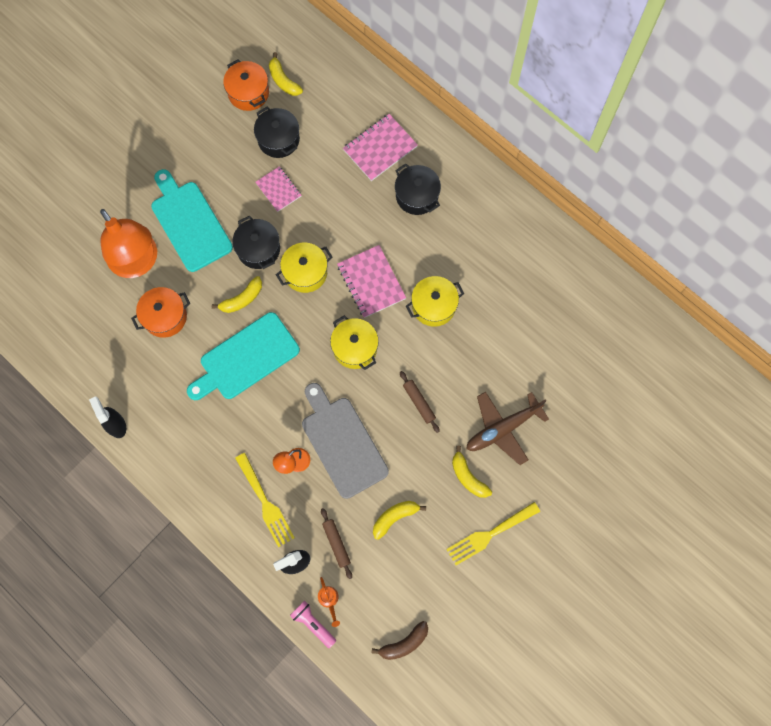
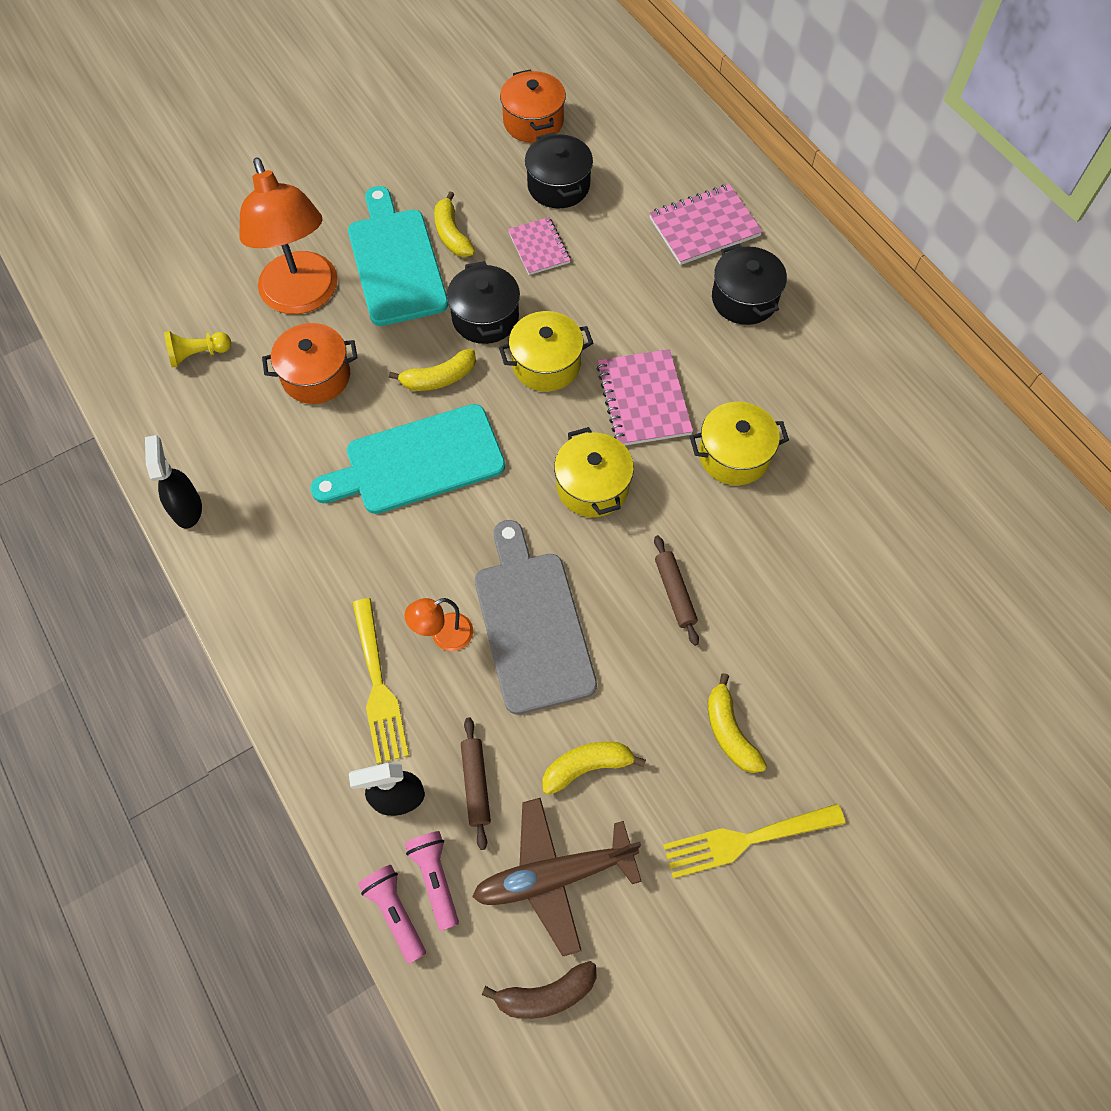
camera: 15 degrees right, 10 degrees down
(85, 320) = (198, 354): none -> yellow pawn
(283, 80) = (587, 117): yellow banana -> yellow banana (452, 234)
(329, 600) = (435, 878): orange watering can -> pink flashlight
(503, 428) = (807, 668): brown plane -> brown plane (554, 876)

